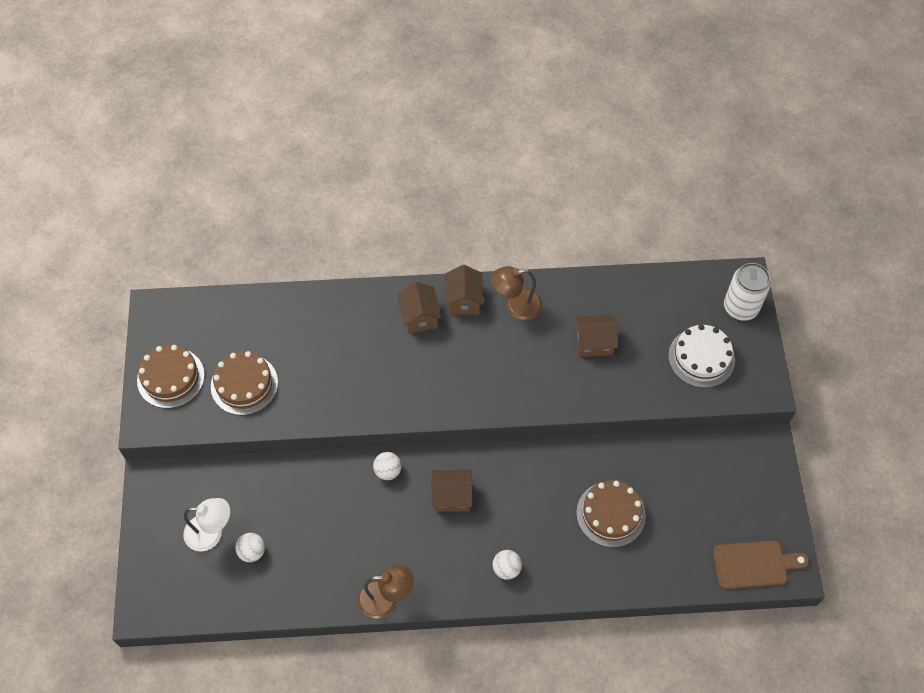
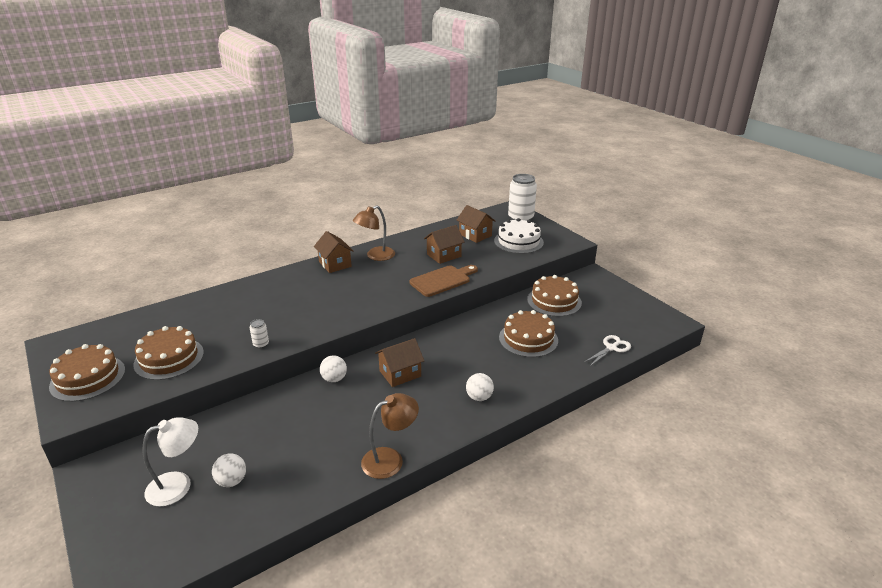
camera: 30 degrees left, 30 degrees down
(331, 406) = (261, 344): none -> white can
(419, 316) = (306, 280): brown house -> brown house (475, 235)
(684, 468) = (554, 301): none -> brown cake
(688, 574) = (611, 348): none -> white scissors
(754, 564) = (646, 327): brown cutting board -> brown cutting board (442, 280)

